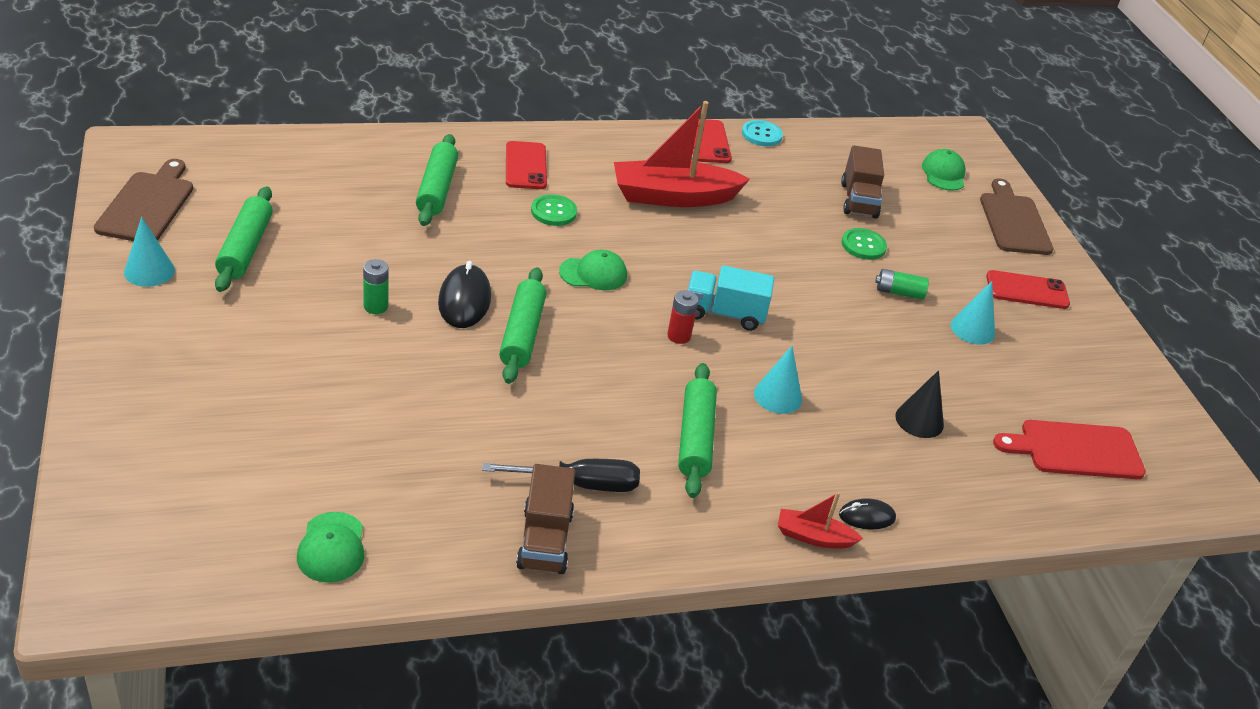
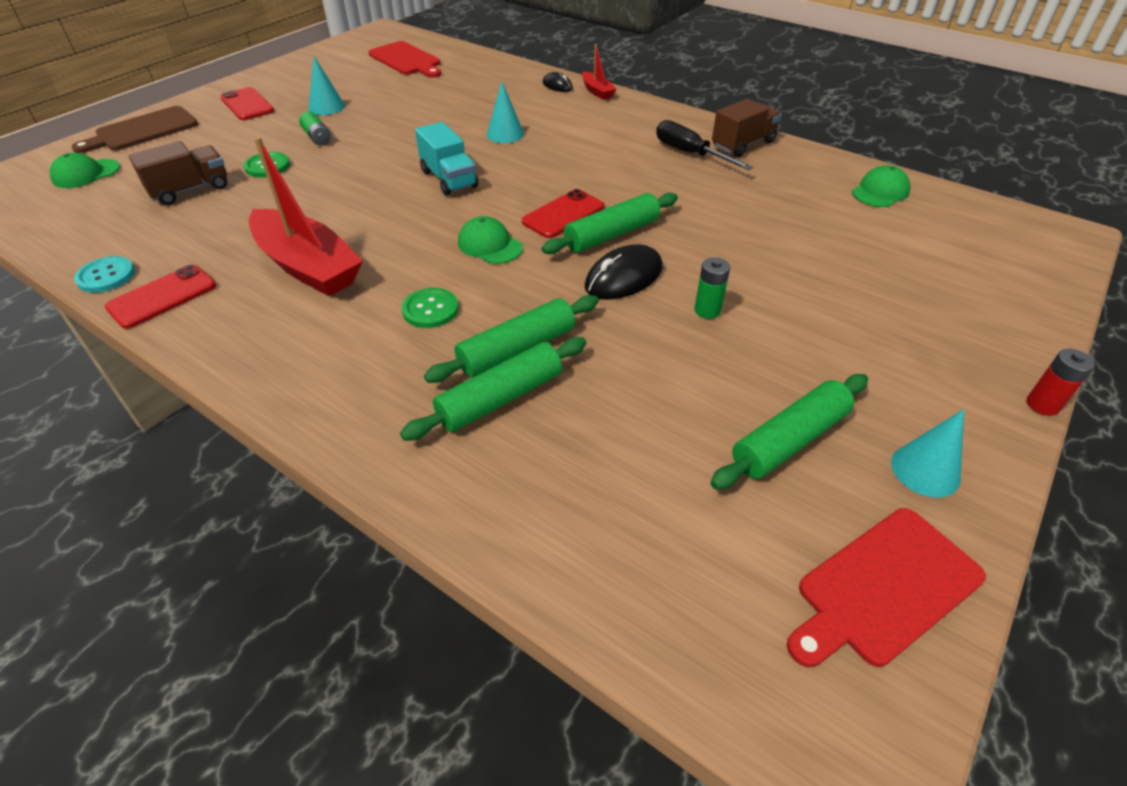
camera: 125 degrees left, 5 degrees up
(147, 205) = (884, 587): brown cutting board -> red cutting board
(526, 166) = (370, 373): red phone -> red phone (563, 214)
(679, 336) = (504, 183): red battery -> red battery (1042, 405)
(695, 438) = (589, 141): green rolling pin -> green rolling pin (517, 349)
(919, 420) = (452, 96): black cone -> none

